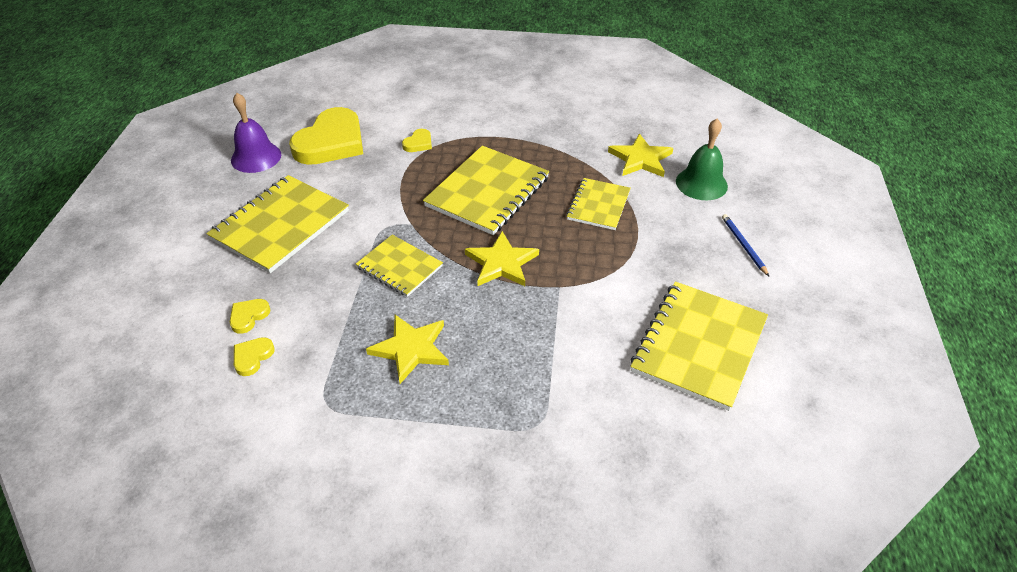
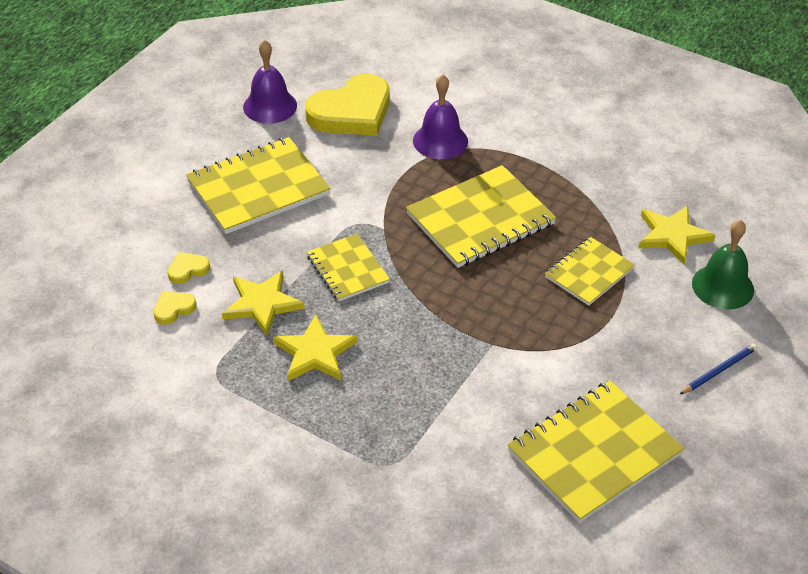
camera: 25 degrees right, 0 degrees up
(418, 143) = (440, 141): yellow heart -> purple bell
(501, 263) = (449, 299): yellow star -> yellow star (262, 304)
(743, 245) = (719, 370): blue pencil -> blue pencil turned 45 degrees clockwise

